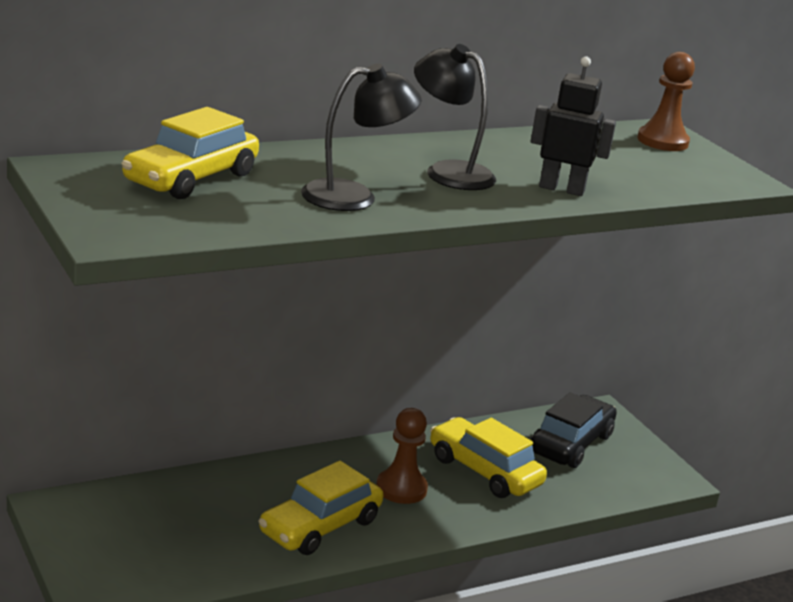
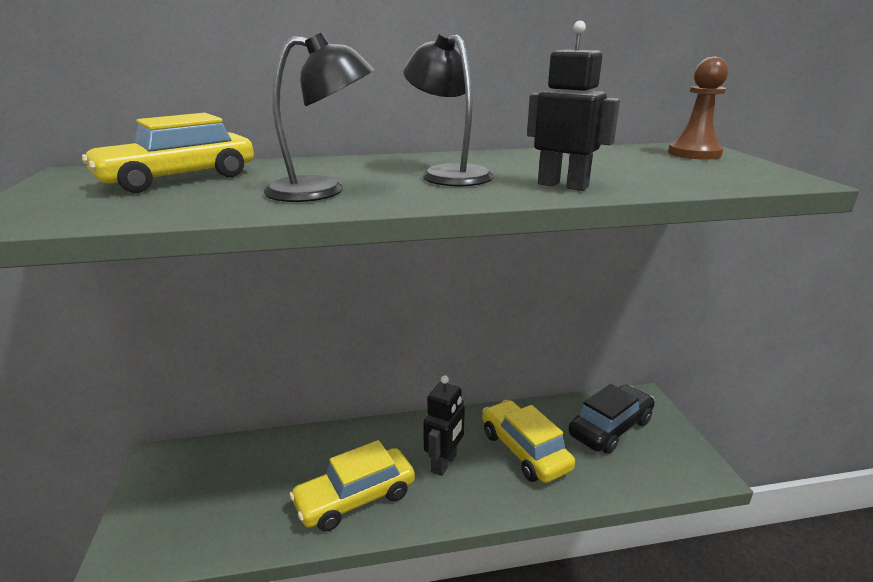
camera: 20 degrees right, 0 degrees up
(401, 488) = (444, 463): brown pawn -> black robot

